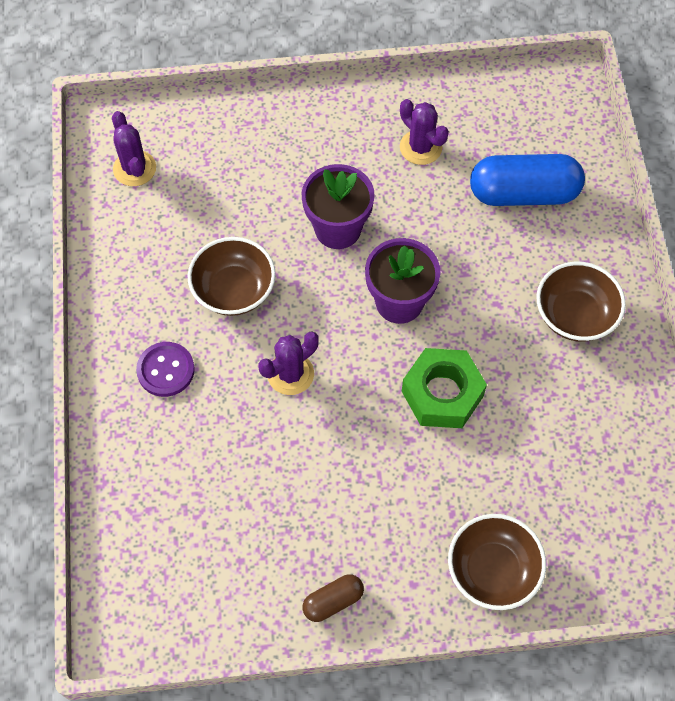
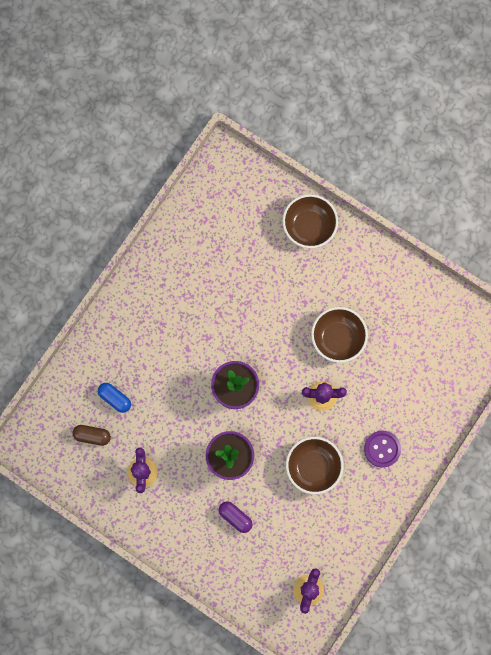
camera: 140 degrees left, 15 degrees up
(278, 178) = (235, 517): none -> purple capsule
(333, 601) = (391, 270): brown capsule -> brown capsule (92, 436)
(442, 394) = (257, 325): green nut -> none
(523, 193) = (115, 398): blue capsule -> blue capsule, size x0.50
(574, 315) = (155, 311): brown bowl -> brown bowl (338, 338)

